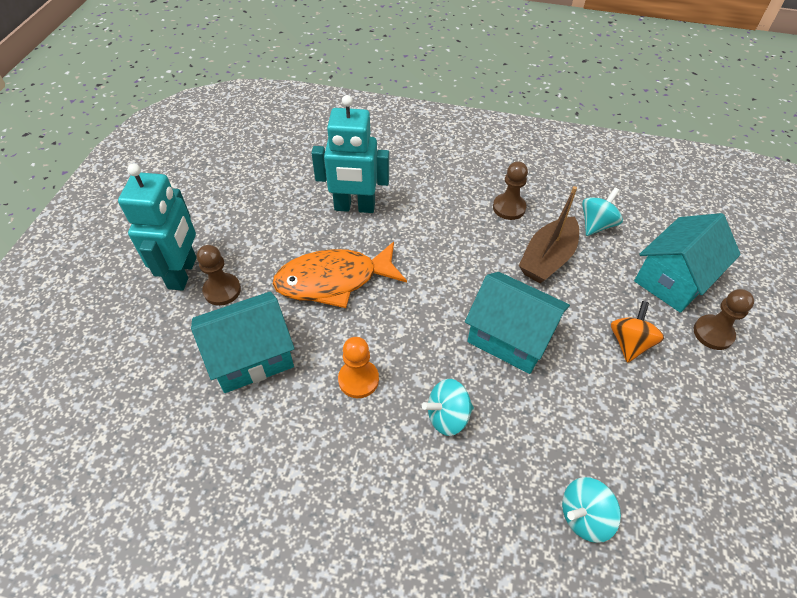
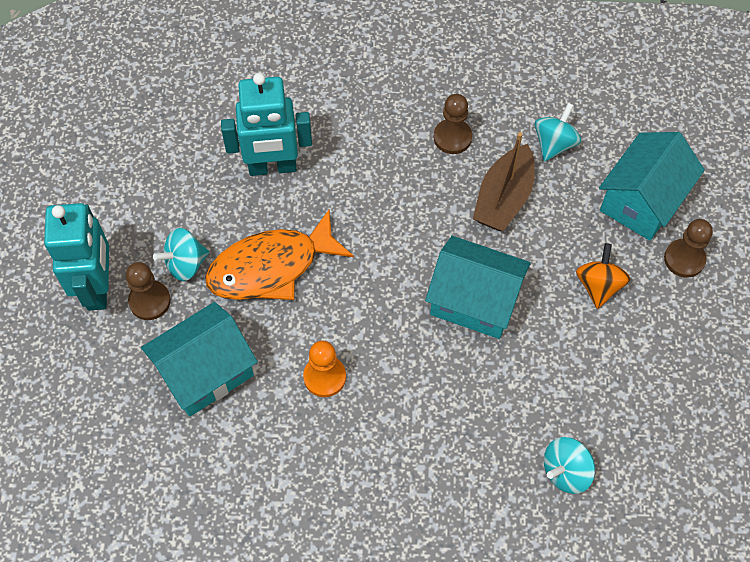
camera: 10 degrees left, 10 degrees up
(447, 416) = (423, 399): turquoise spinning top -> turquoise spinning top (185, 264)

